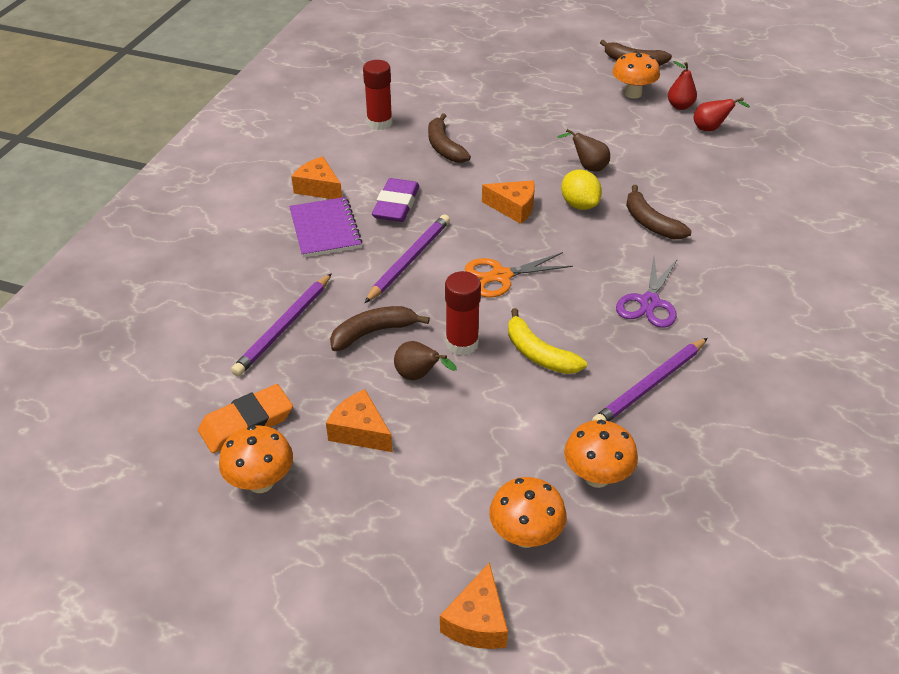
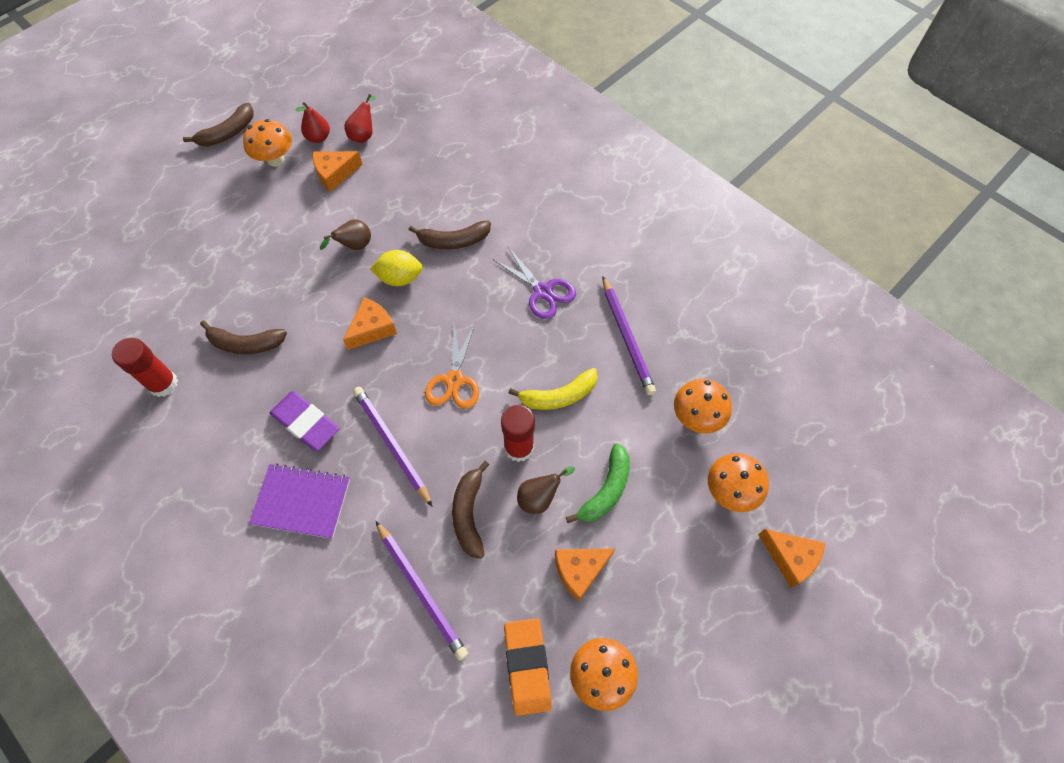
camera: 65 degrees left, 20 degrees up
(318, 188) = (232, 484): orange cheese -> orange cheese (335, 174)
(458, 424) = (606, 490): none -> green banana

